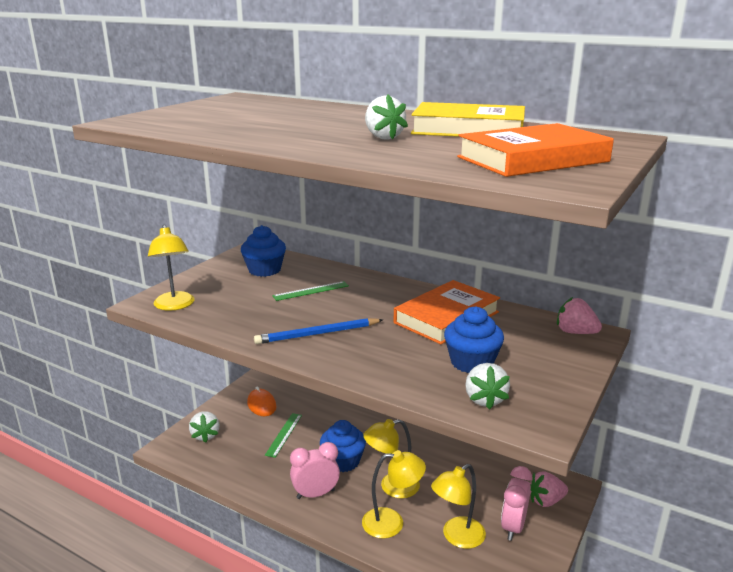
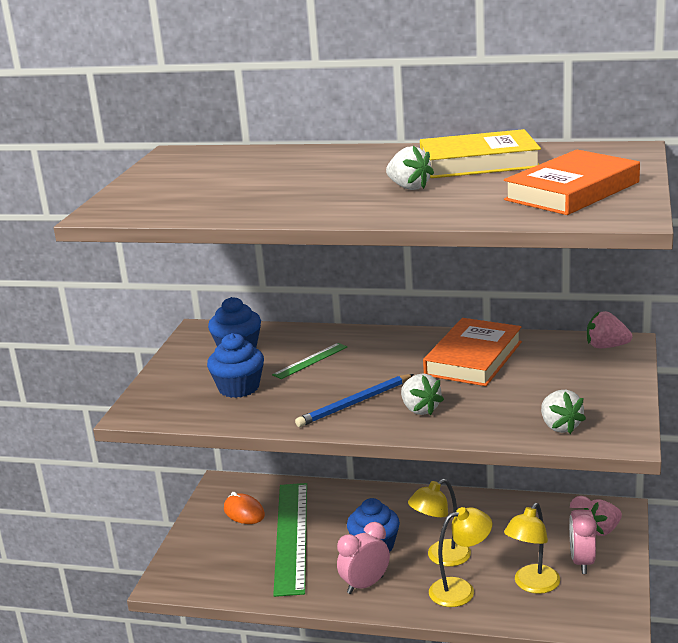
camera: 15 degrees left, 0 degrees up
(175, 306) = (172, 408): yellow lamp -> none
(205, 435) = (200, 560): white strawberry -> white strawberry (420, 409)
(284, 434) = (291, 536): green ruler -> green ruler, size x2.20
(471, 362) = (527, 396): blue cupcake -> blue cupcake (239, 388)

